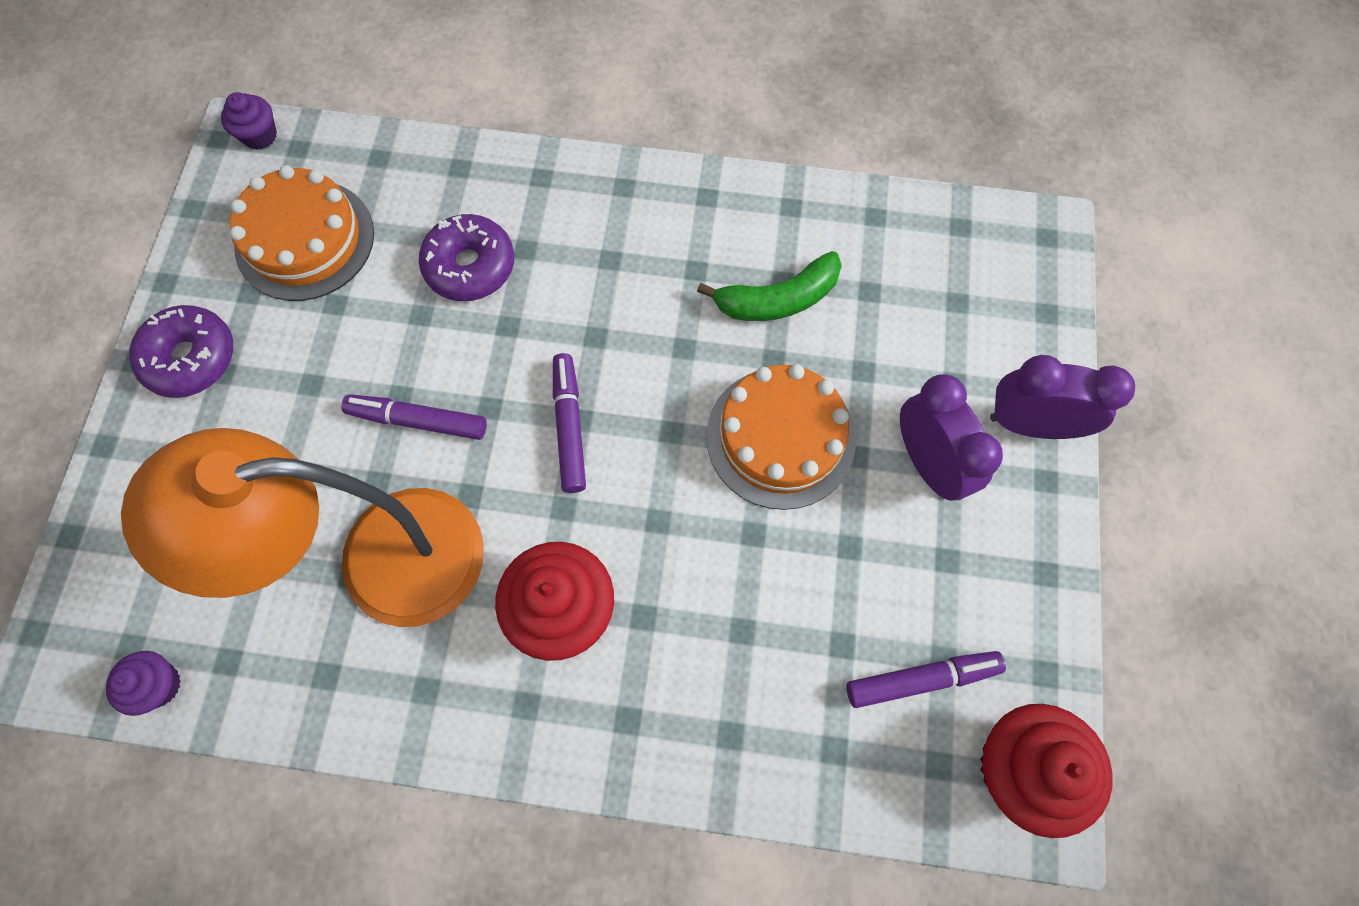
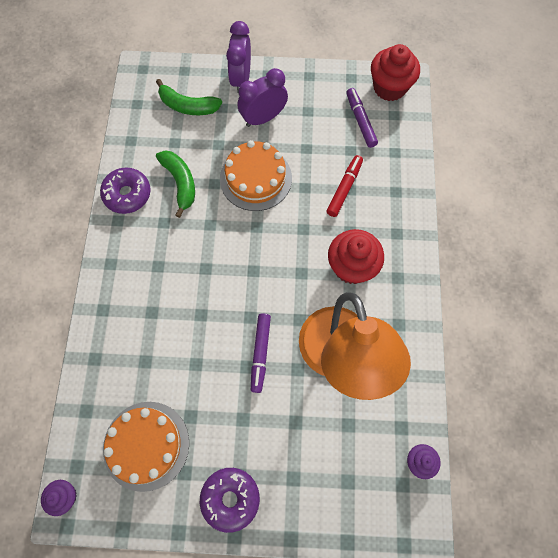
camera: 95 degrees left, 0 degrees up
(470, 266) = (163, 341): purple donut -> purple donut (127, 194)
(569, 426) = (258, 275): purple marker -> none
(745, 618) = (344, 188): none -> red marker
(956, 317) = (188, 106): none -> green banana

